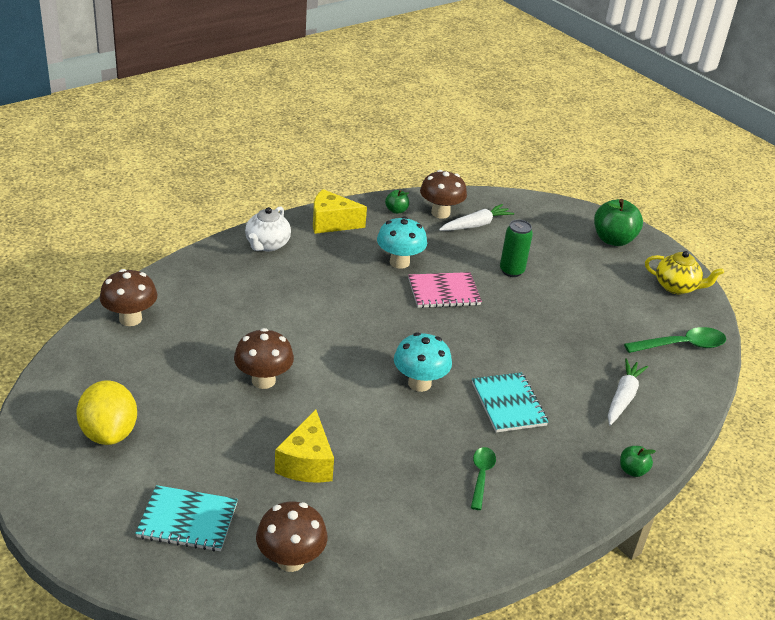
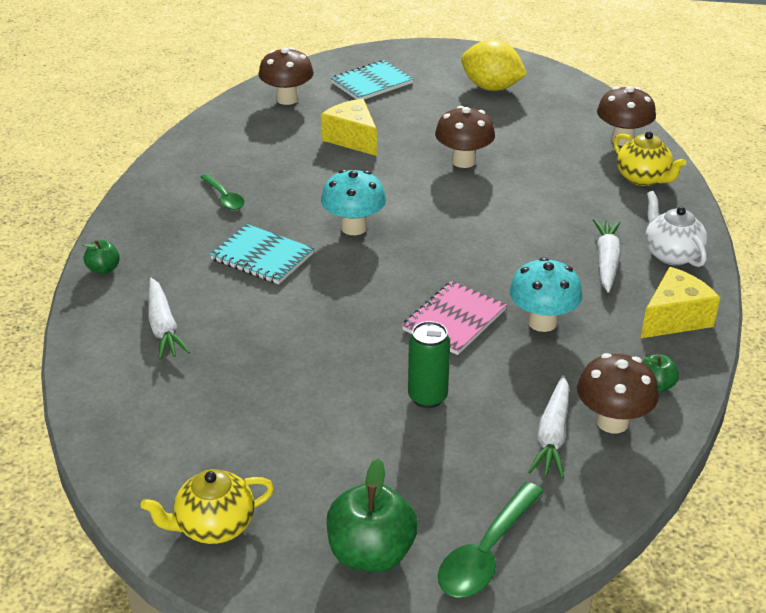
camera: 140 degrees right, 0 degrees up
(182, 287) = (643, 178): none -> yellow teapot
(307, 264) = (606, 261): none -> white carrot
(682, 345) = (144, 432): green spoon -> green spoon (486, 553)

